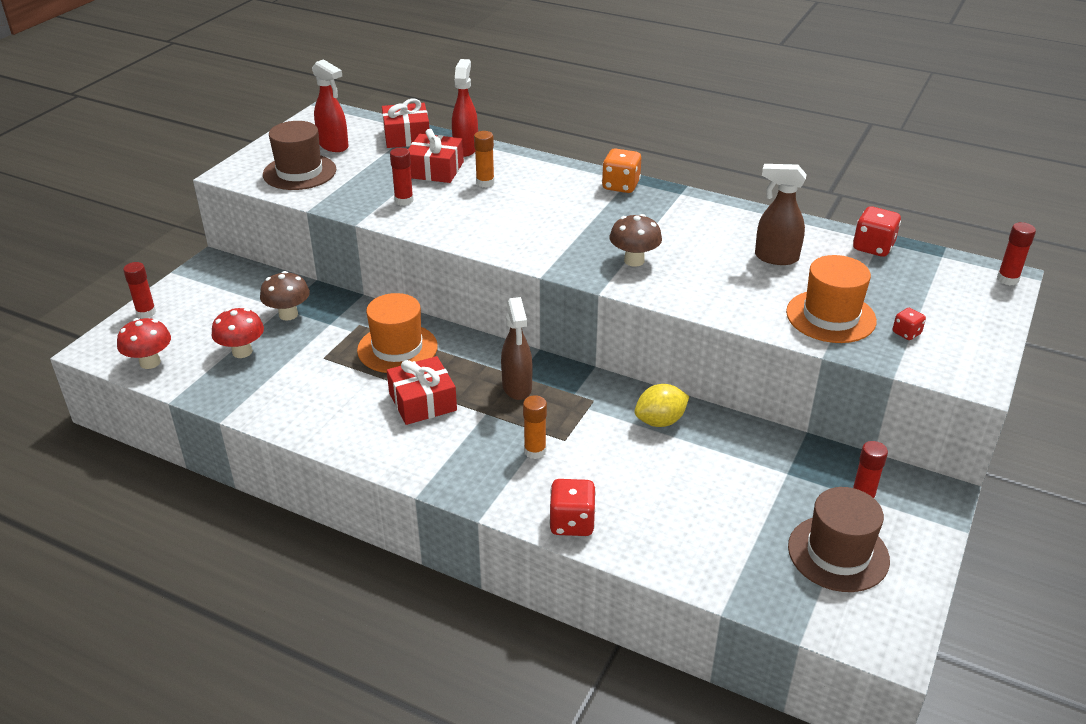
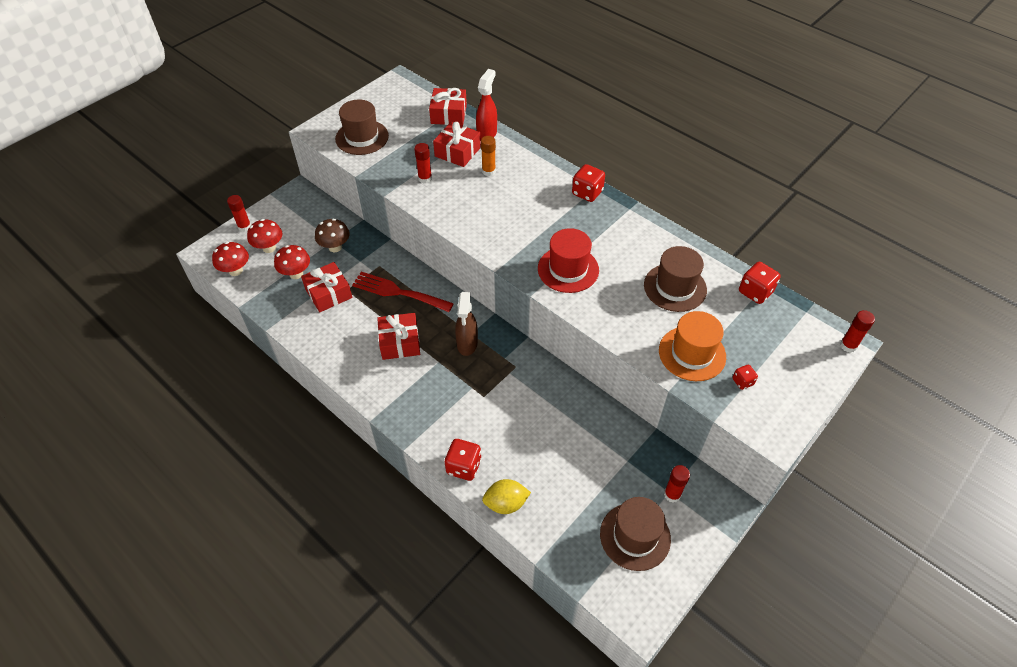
camera: 15 degrees right, 15 degrees up
(191, 330) = (269, 248): none -> red mushroom
(298, 365) = (328, 293): none -> red gift
(334, 146) = (394, 115): red spray bottle -> none
(397, 348) = (398, 292): orange hat -> red fork
(535, 451) = (460, 401): orange glue stick -> none
(620, 186) = (587, 193): orange dice -> red dice
(634, 260) = (568, 269): brown mushroom -> red hat
(660, 421) = (555, 395): yellow lemon -> yellow lemon (506, 503)
(775, 258) = (675, 287): brown spray bottle -> brown hat

